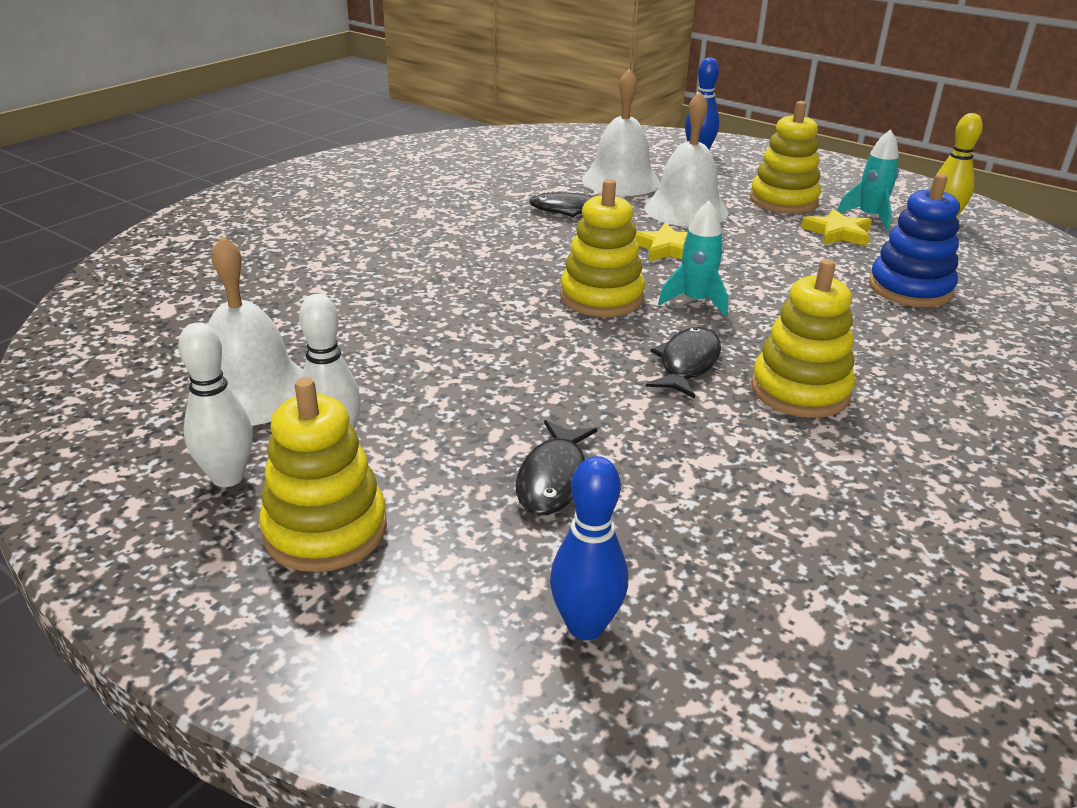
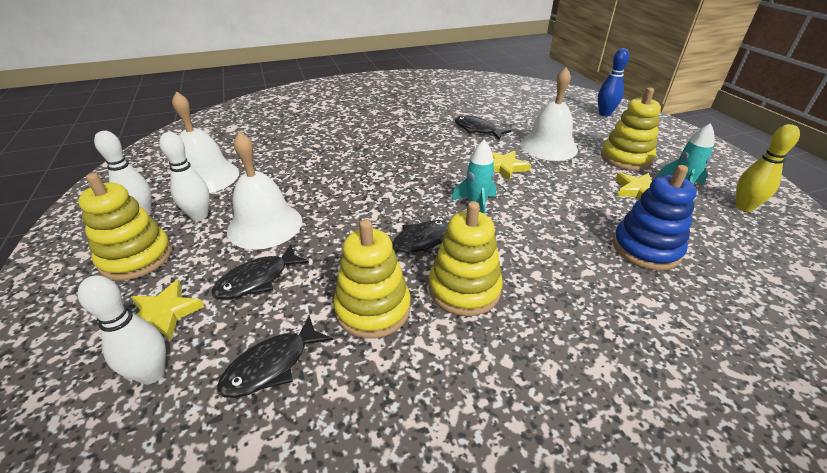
camera: 35 degrees right, 5 degrees up
(491, 567) = (164, 314): none -> yellow star
(585, 626) = (152, 374): blue bowling pin -> white bowling pin
(601, 297) = (425, 184): yellow stacking toy -> yellow stacking toy (373, 309)
(620, 181) = (530, 119): white bell -> white bell (265, 225)
(711, 548) = (271, 365): none -> black fish

